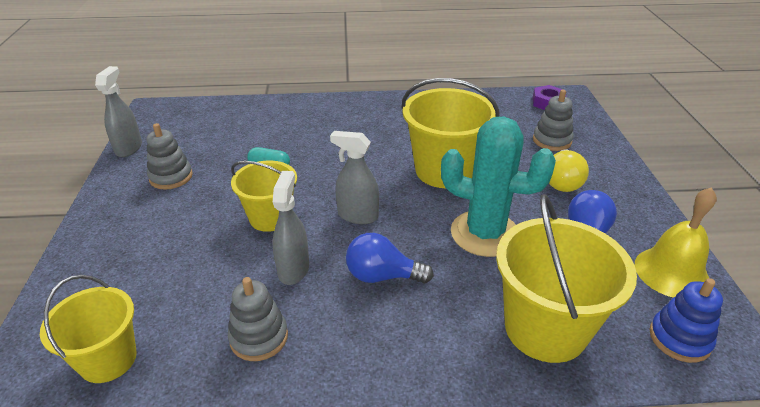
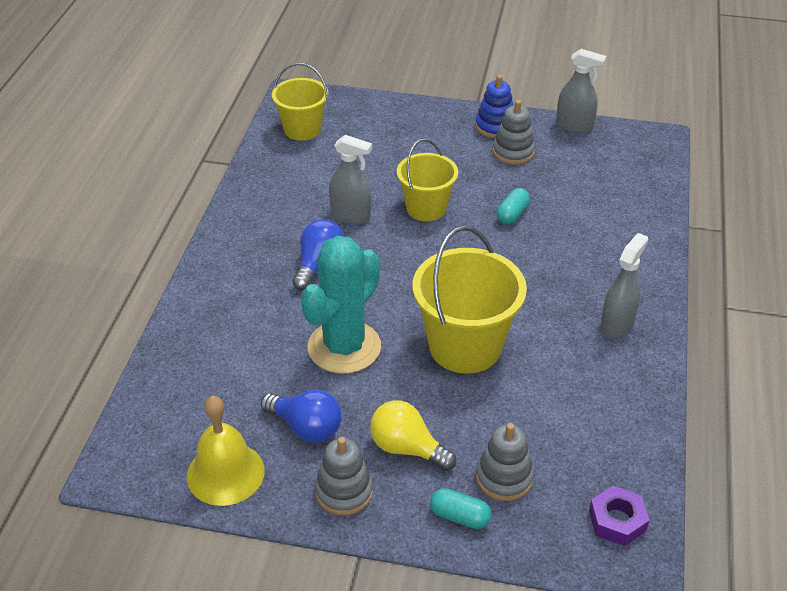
camera: 105 degrees right, 5 degrees up
(259, 337) = (287, 192): grey stacking toy -> grey stacking toy (344, 492)
(357, 215) = (408, 263): grey spray bottle -> grey spray bottle (617, 324)
(545, 328) = (212, 348): yellow bucket -> none
(596, 153) = (459, 516): none -> turquoise capsule
(679, 338) = (154, 433): blue stacking toy -> blue stacking toy (495, 126)

